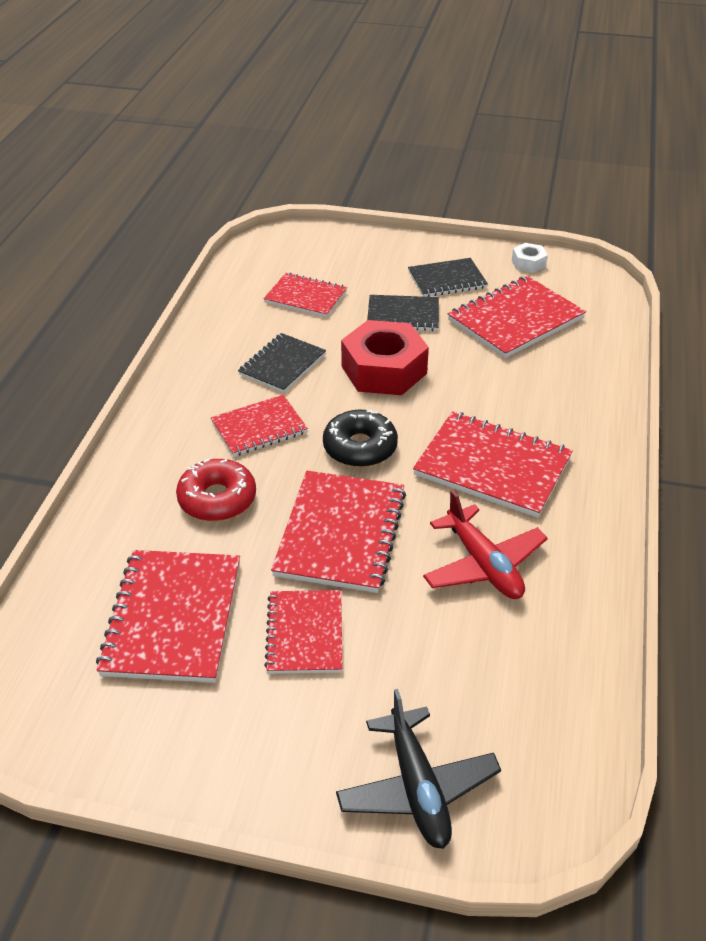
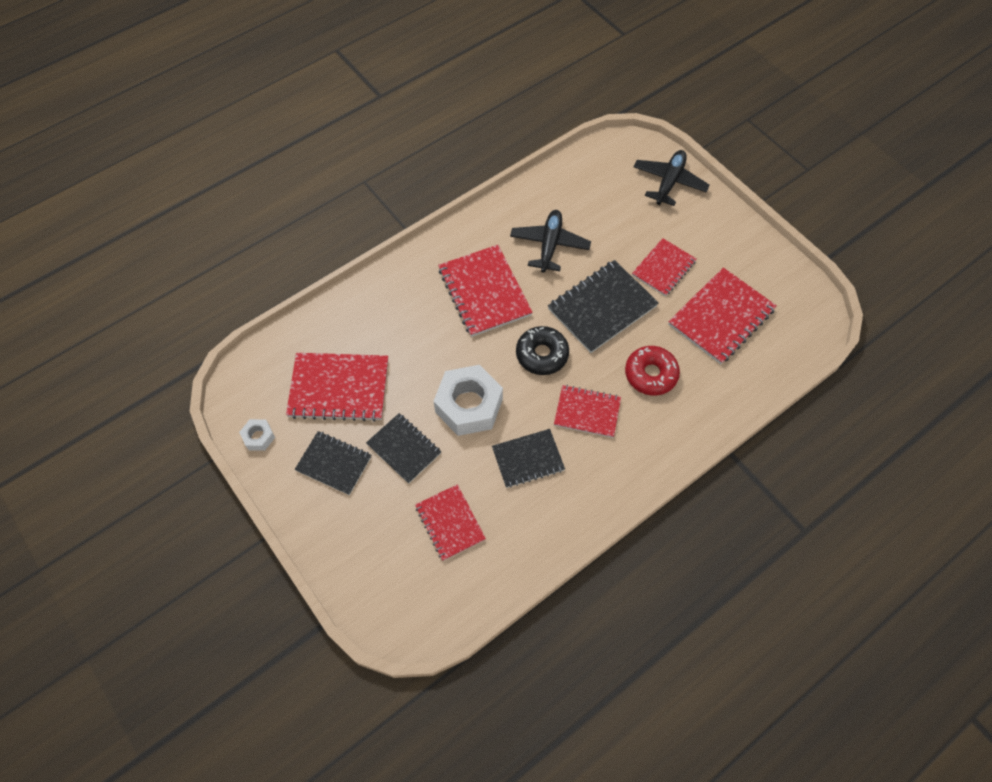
camera: 140 degrees left, 20 degrees up
(341, 533) = (602, 307): red notebook -> black notebook
(384, 370) = (469, 405): red nut -> white nut
(483, 564) = (549, 245): red plane -> black plane

